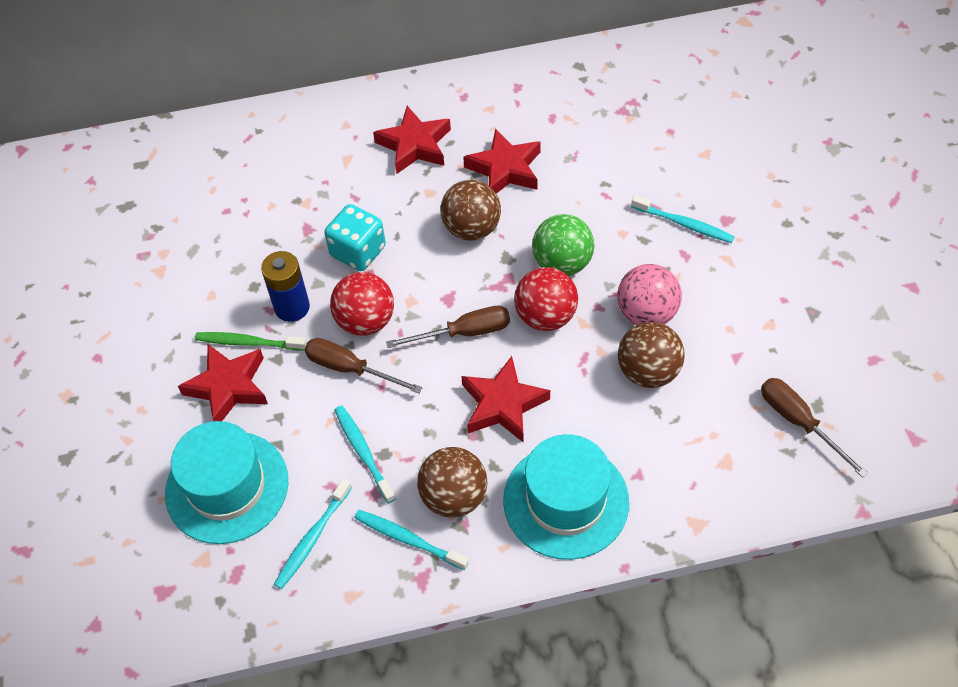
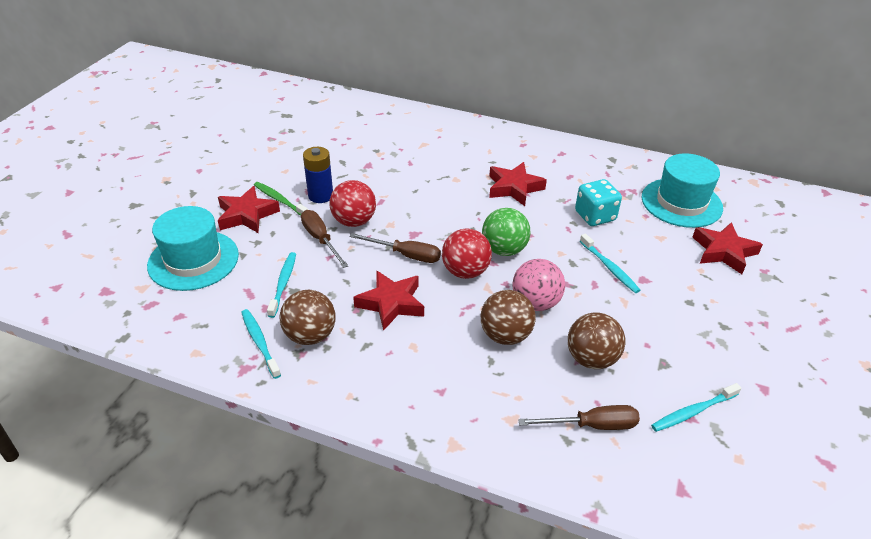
camera: 30 degrees right, 15 degrees down
(312, 538) = (208, 310): turquoise toothbrush -> turquoise toothbrush (693, 412)
(358, 251) = (385, 187): turquoise dice -> turquoise dice (595, 216)
(414, 145) = (470, 154): red star -> red star (723, 252)
(471, 229) = (463, 207): brown ball -> brown ball (591, 359)
(566, 501) = (377, 378): turquoise hat -> turquoise hat (681, 203)
(799, 422) = (591, 425): brown screwdriver -> brown screwdriver turned 90 degrees clockwise

